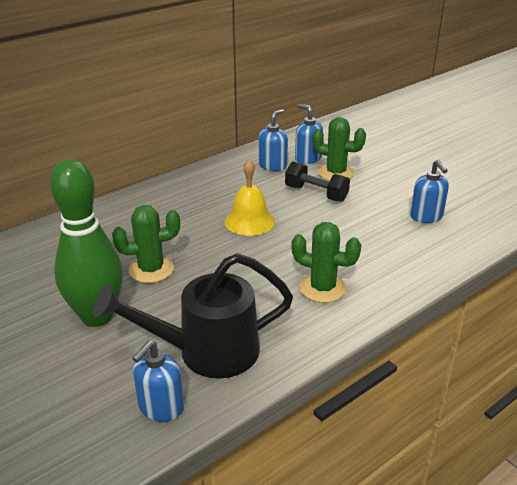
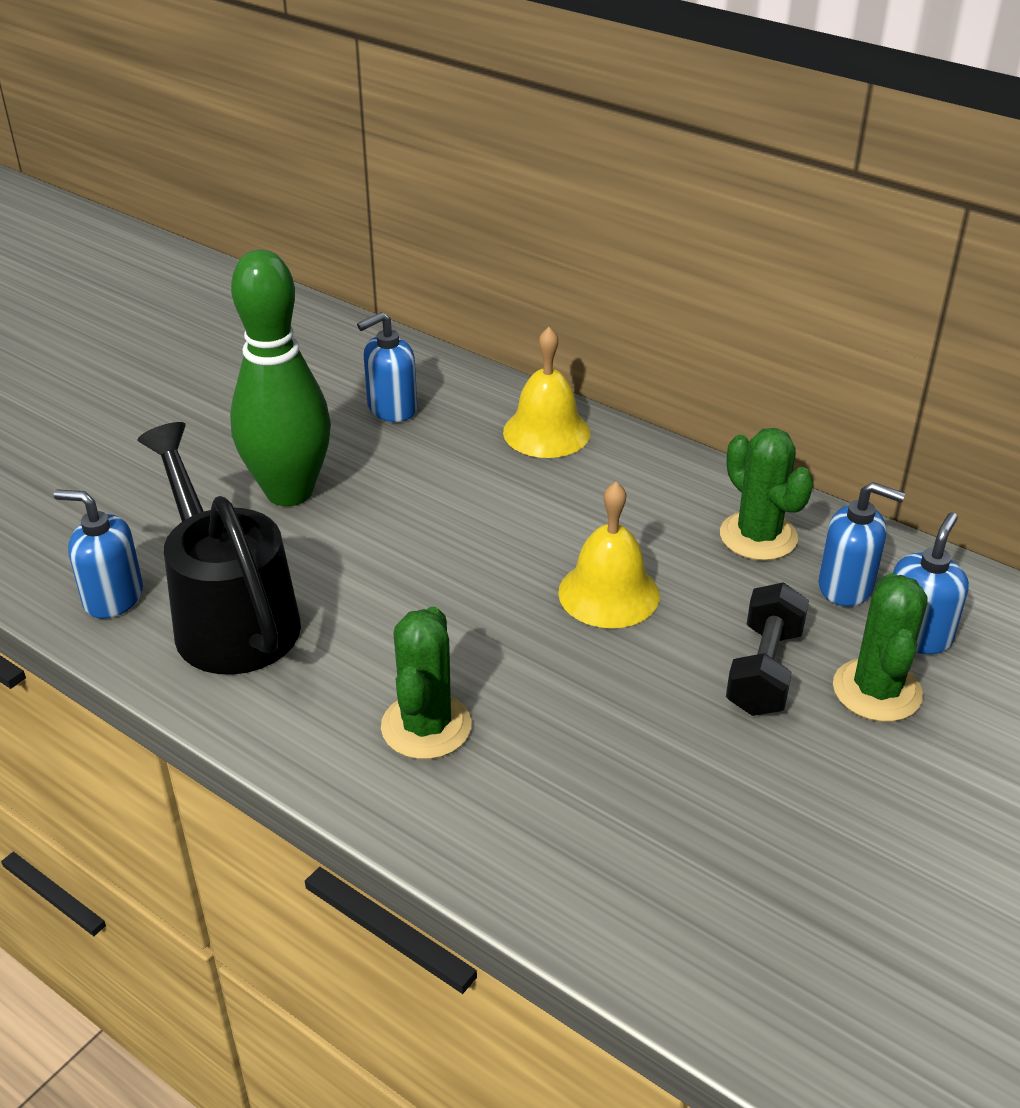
camera: 75 degrees right, 5 degrees up
(108, 217) = (546, 432): none -> yellow bell
(151, 269) = (416, 513): green cactus -> green cactus (758, 536)
(426, 216) = (764, 875): blue soap dispenser -> blue soap dispenser (391, 408)

